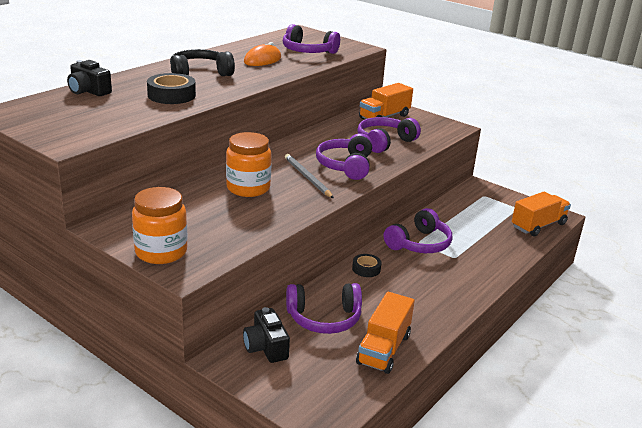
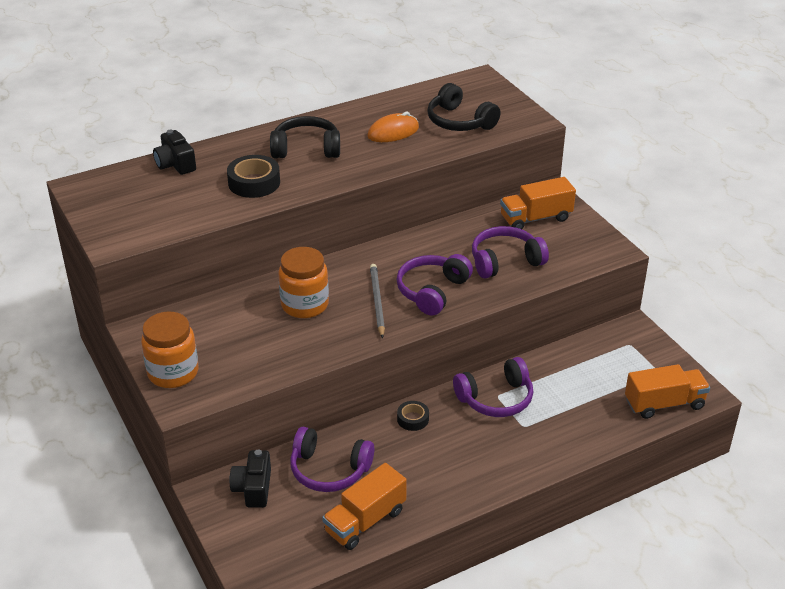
camera: 25 degrees right, 10 degrees up
(308, 51) = (459, 121): purple headphones -> black headphones

